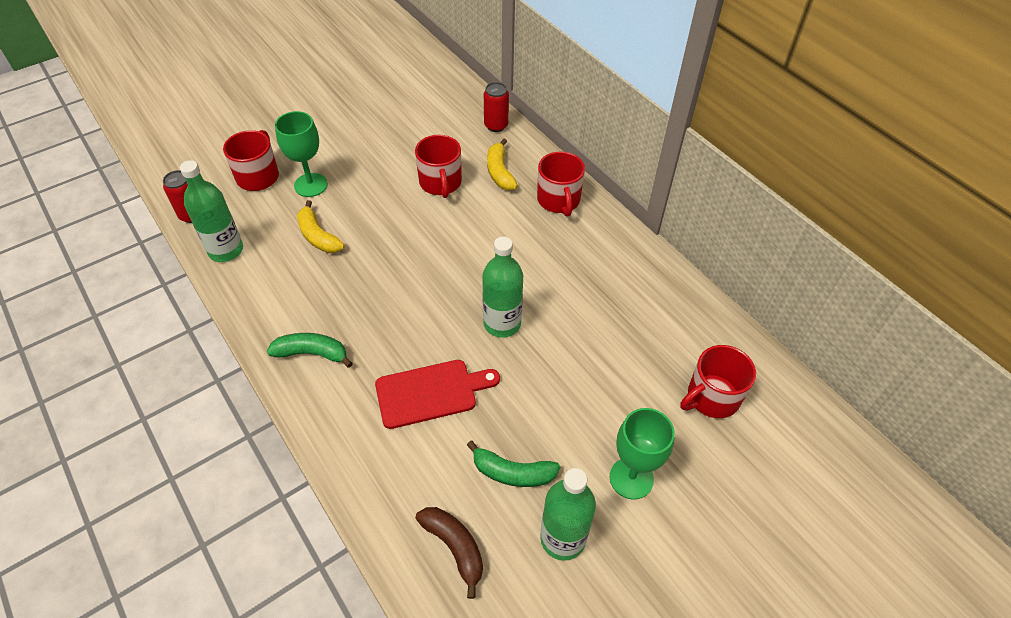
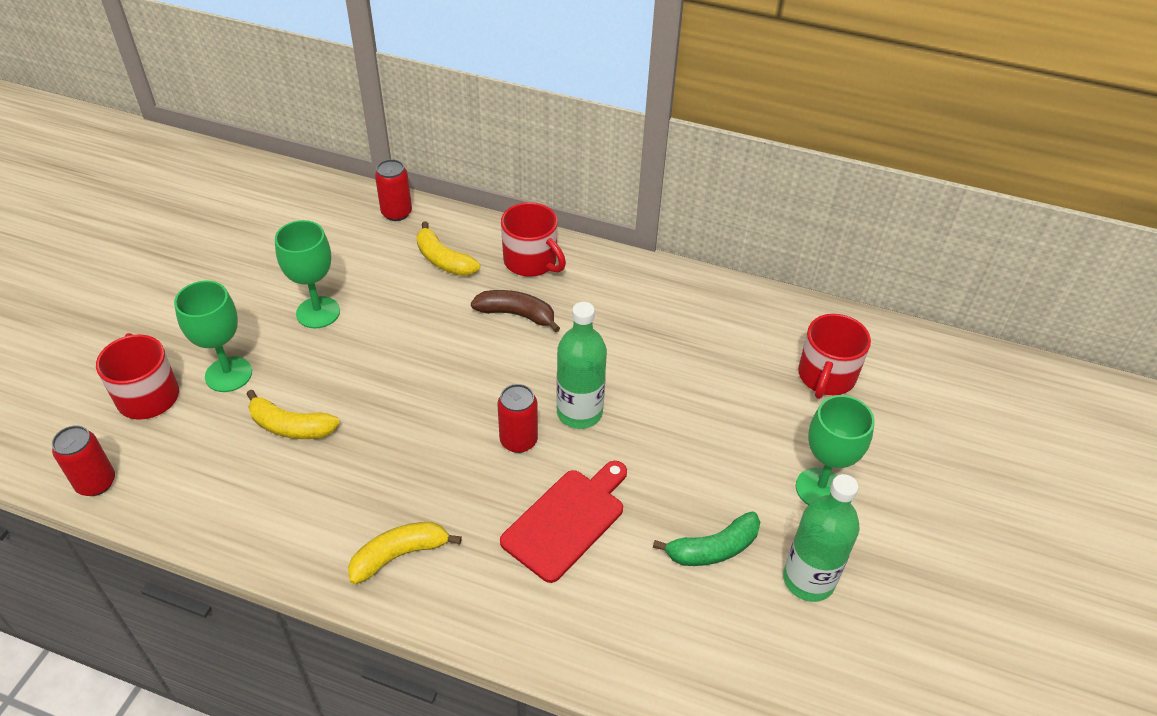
camera: 35 degrees left, 5 degrees down
(226, 250) = (183, 501): green bottle -> none
(312, 353) = (399, 555): green banana -> yellow banana
(393, 170) = (318, 312): none -> green goblet
(440, 183) = (387, 301): red mug -> none
(445, 320) = (518, 440): none -> red can
(455, 547) = (720, 653): brown banana -> brown banana (517, 315)

